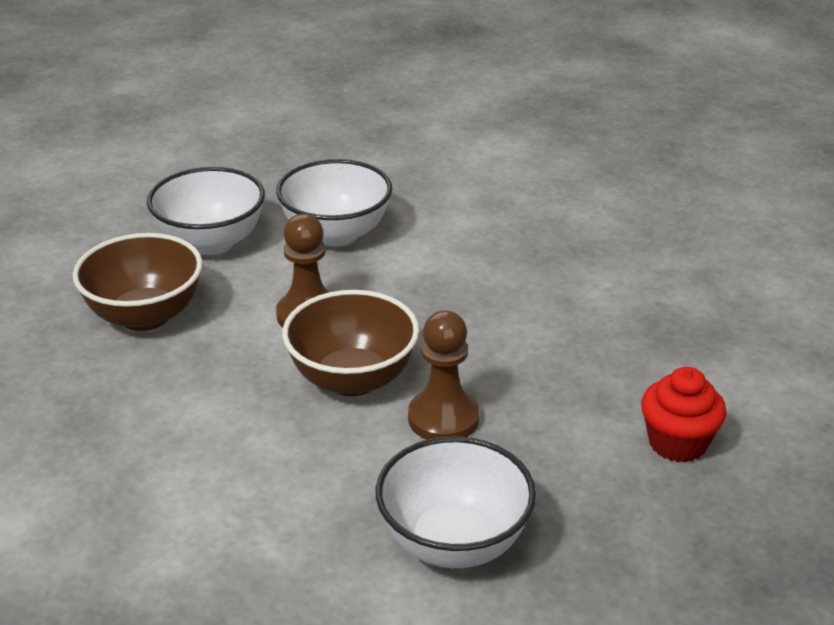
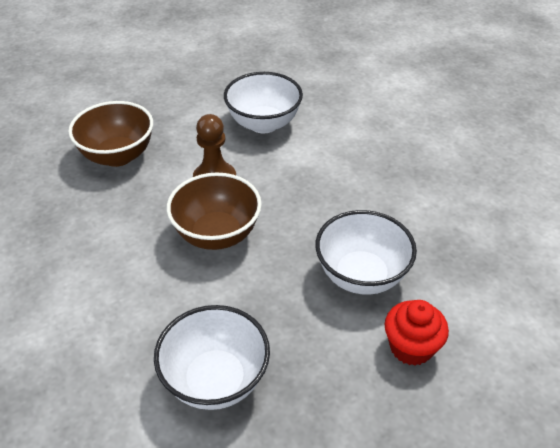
camera: 20 degrees right, 10 degrees up
(211, 242) = (184, 113): white bowl -> white bowl (361, 276)
(443, 418) = (259, 281): brown pawn -> none

